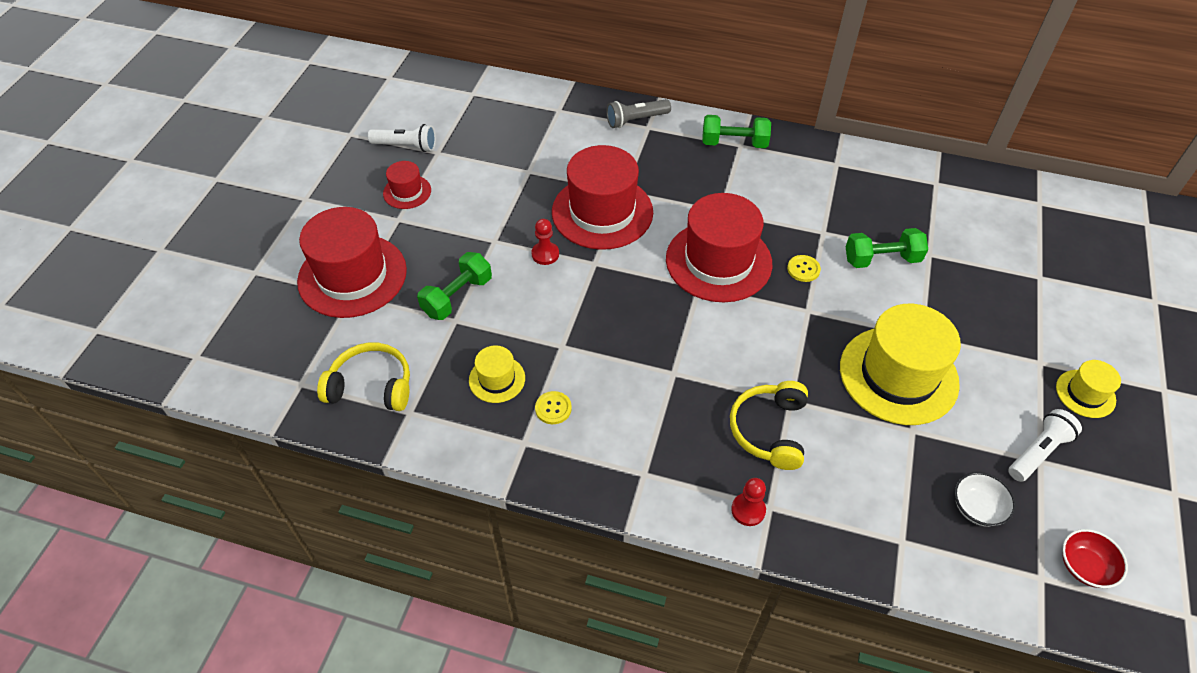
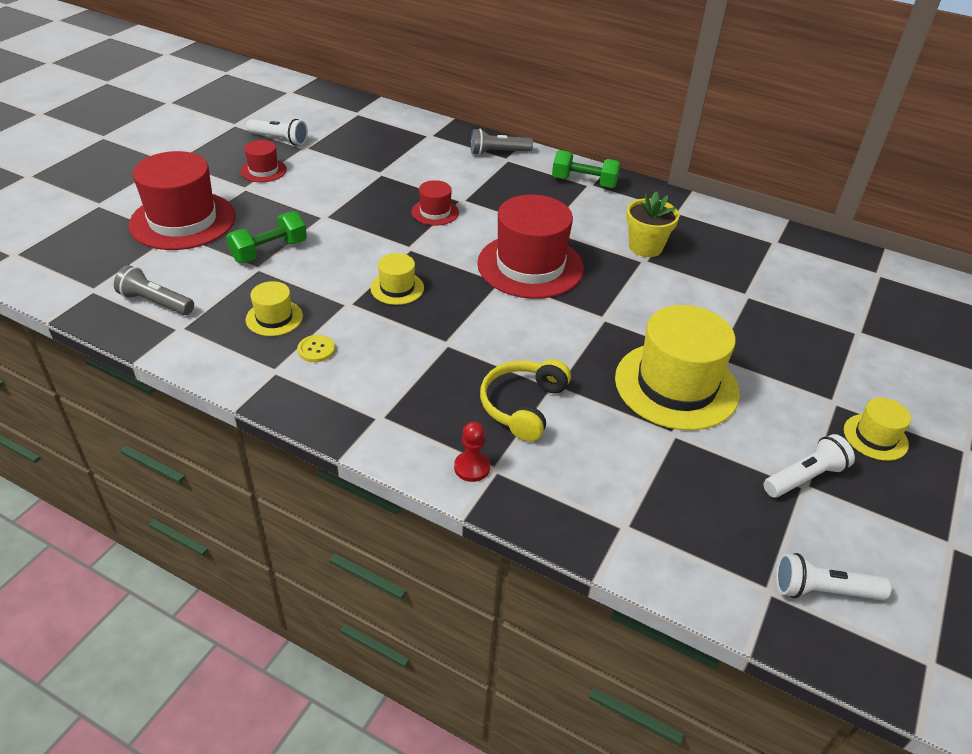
camera: 10 degrees right, 10 degrees down
(371, 386) = (156, 302): yellow headphones -> grey flashlight
(545, 254) = (366, 234): red pawn -> none
(601, 316) = (397, 288): none -> yellow hat
(602, 212) = (435, 212): red hat -> red hat, size x0.48
(803, 269) = (612, 285): yellow button -> none
(819, 215) = (645, 247): none -> yellow flower pot
(881, 259) = (695, 291): green dumbbell -> none
(977, 508) = (719, 513): white bowl -> none
(1084, 566) = (823, 590): red bowl -> white flashlight

